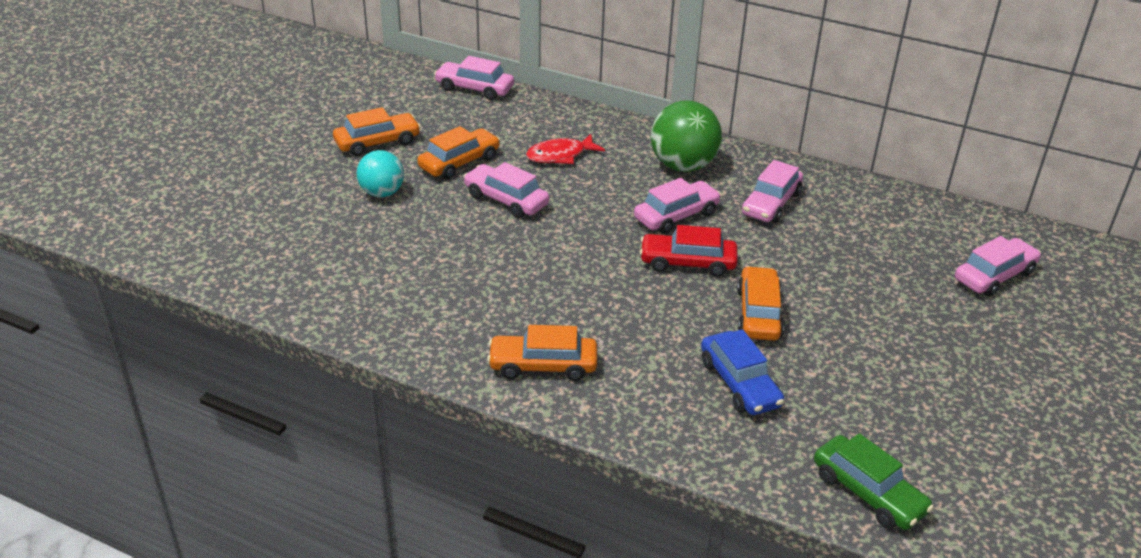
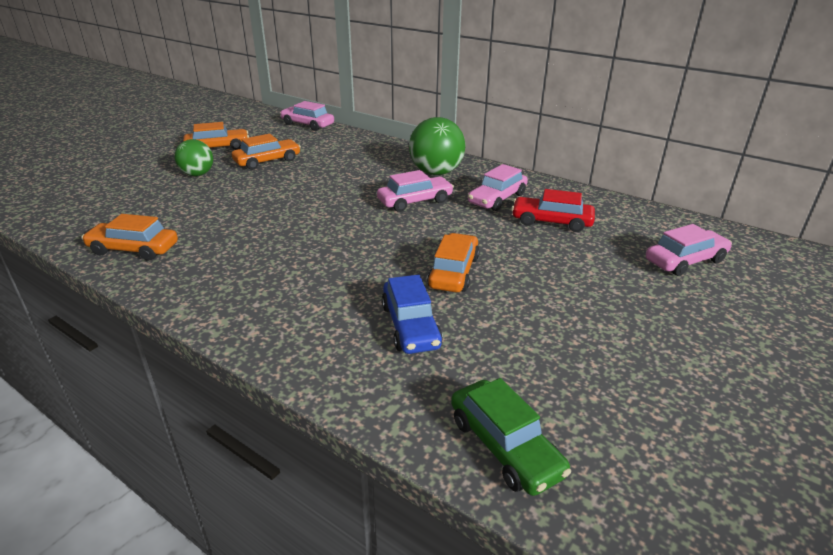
camera: 10 degrees right, 5 degrees down
(382, 193) = (197, 174): turquoise ball -> green ball
(506, 200) = (287, 184): pink car -> none
(543, 365) = (238, 295): orange car -> orange car (134, 249)
(560, 155) = (345, 161): red fish -> none
(687, 263) = (408, 232): red car -> red car (551, 222)

